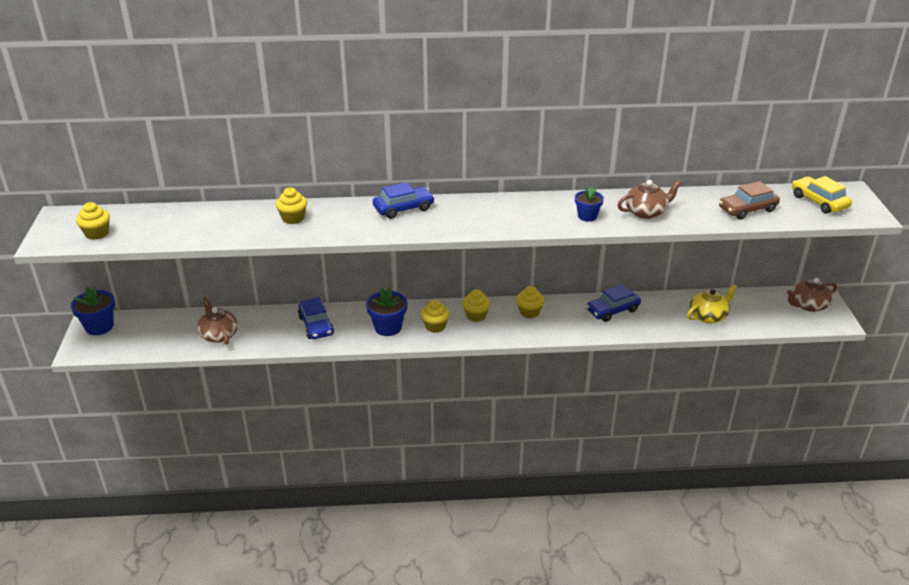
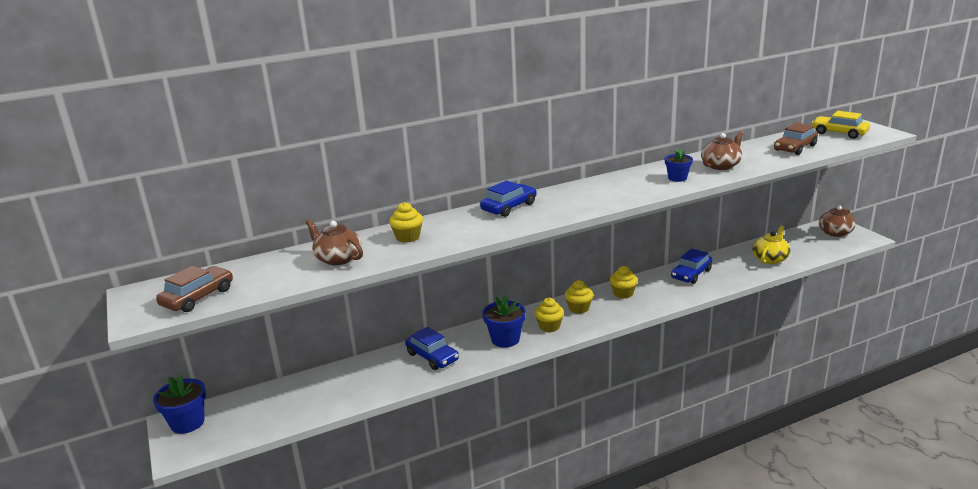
camera: 20 degrees left, 10 degrees down
(97, 233) = (198, 297): yellow cupcake -> brown car
(219, 335) = (335, 392): brown teapot -> brown teapot (337, 258)

